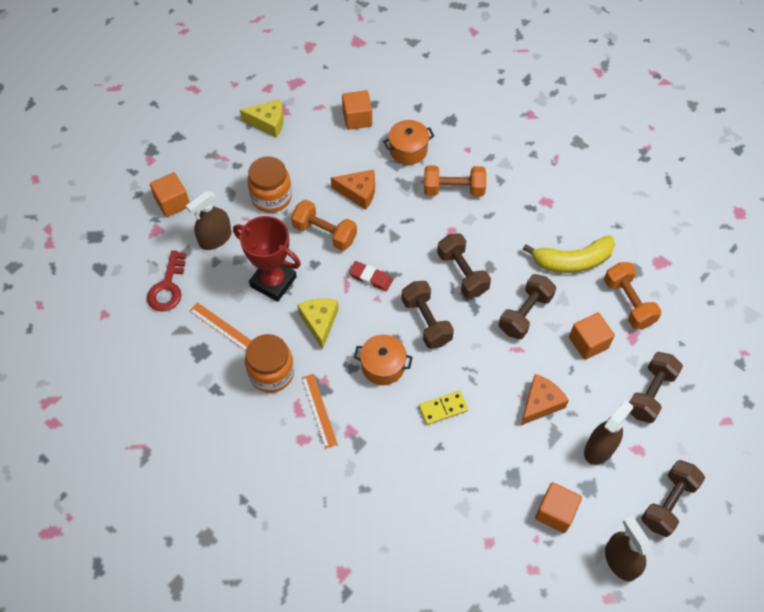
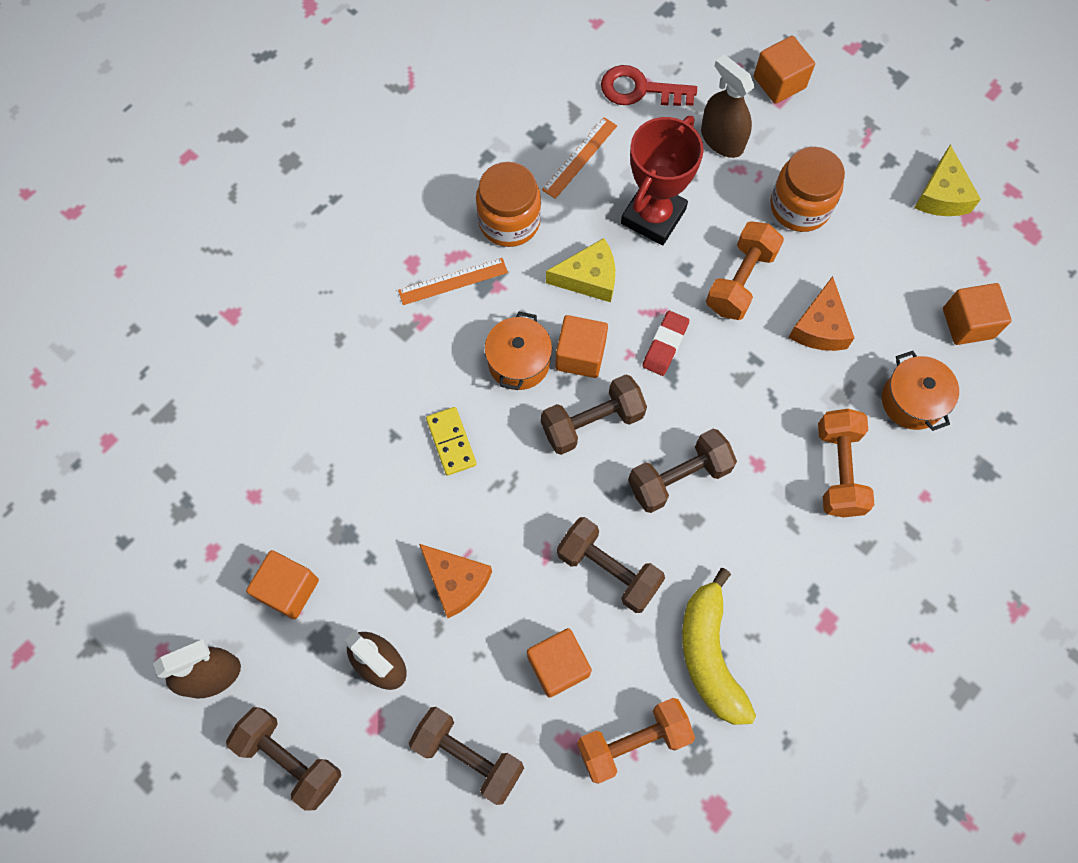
camera: 90 degrees right, 10 degrees up
(378, 328) = (580, 355): none -> orange cube

